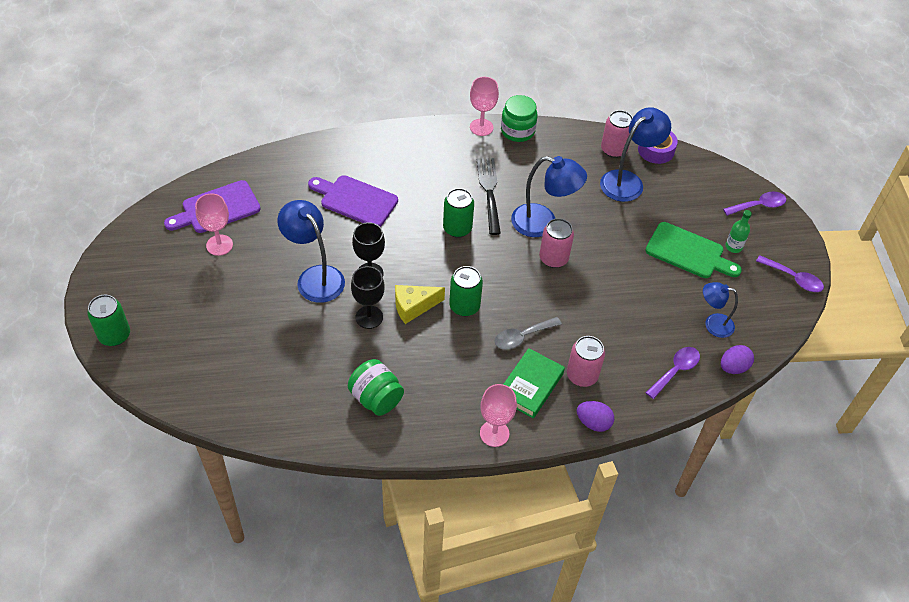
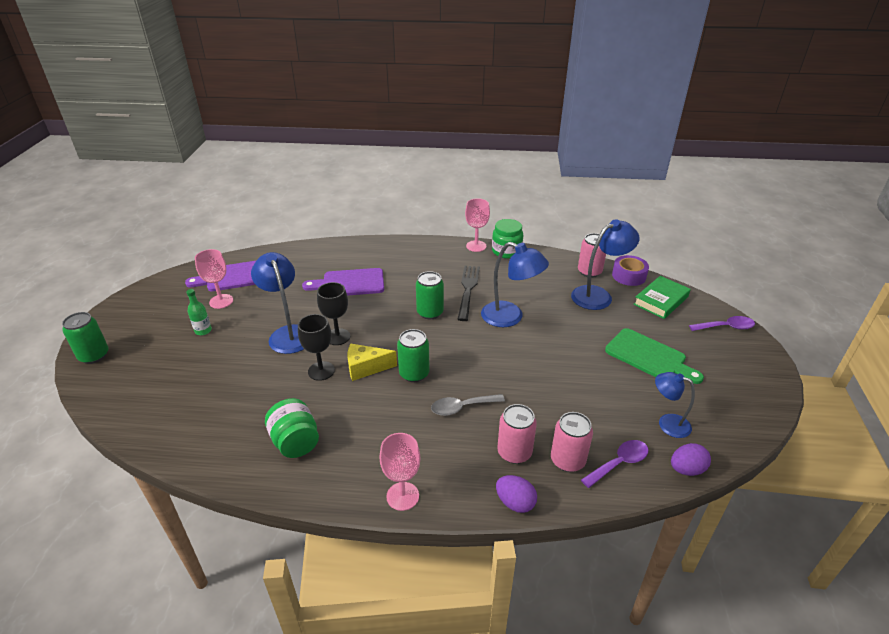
camera: 15 degrees right, 15 degrees down
(355, 200) = (350, 283): purple cutting board -> purple cutting board turned 45 degrees counterclockwise
(530, 386) = (456, 454): green book -> green book (661, 300)
(553, 258) = (512, 345): pink can -> pink can (567, 460)
(733, 247) = (697, 357): green bottle -> green bottle (203, 331)
(793, 278) = (761, 393): purple spoon -> none

